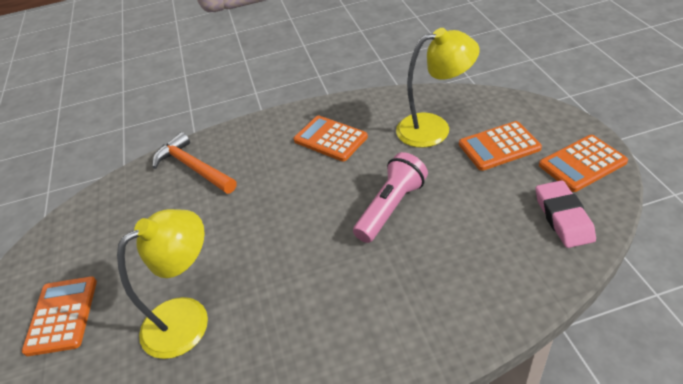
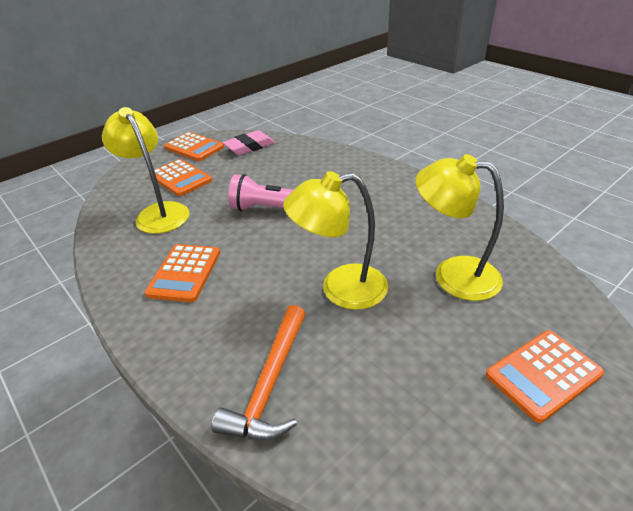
camera: 120 degrees left, 5 degrees down
(239, 226) = (340, 289): none -> yellow lamp

